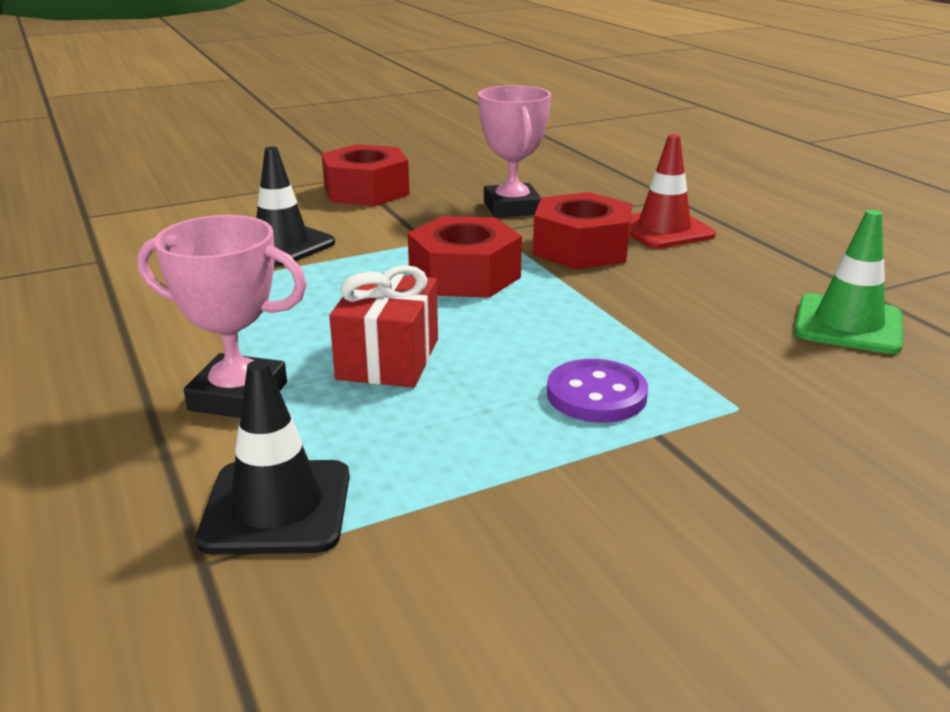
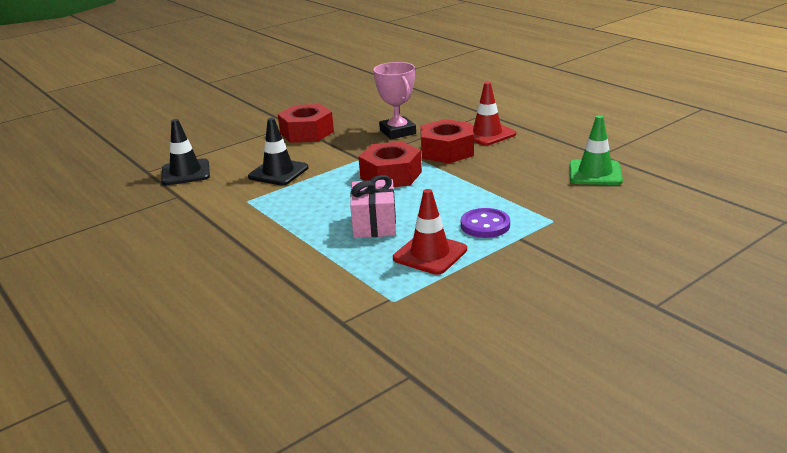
camera: 10 degrees left, 0 degrees up
(238, 396) = (309, 253): pink trophy -> none
(277, 507) = (361, 296): black traffic cone -> black traffic cone (185, 173)
(388, 359) = (374, 224): red gift -> pink gift
(461, 438) = (430, 254): none -> red traffic cone

